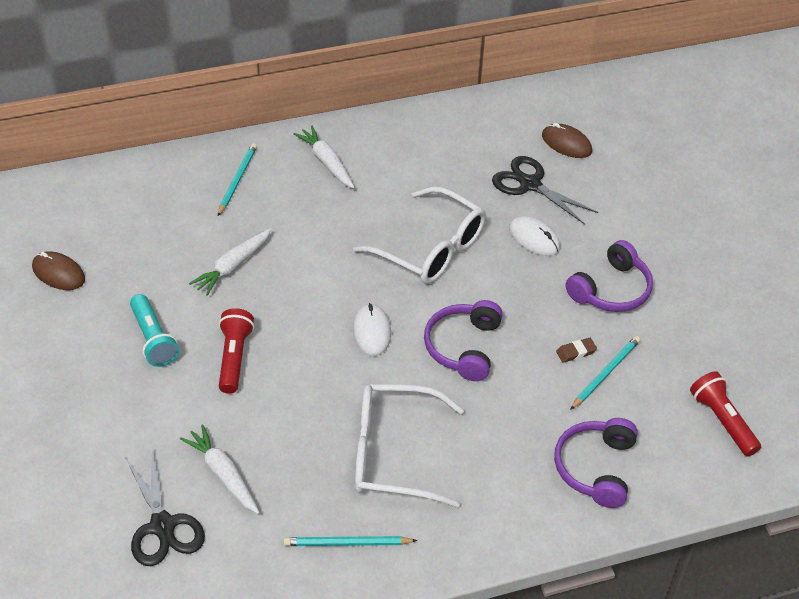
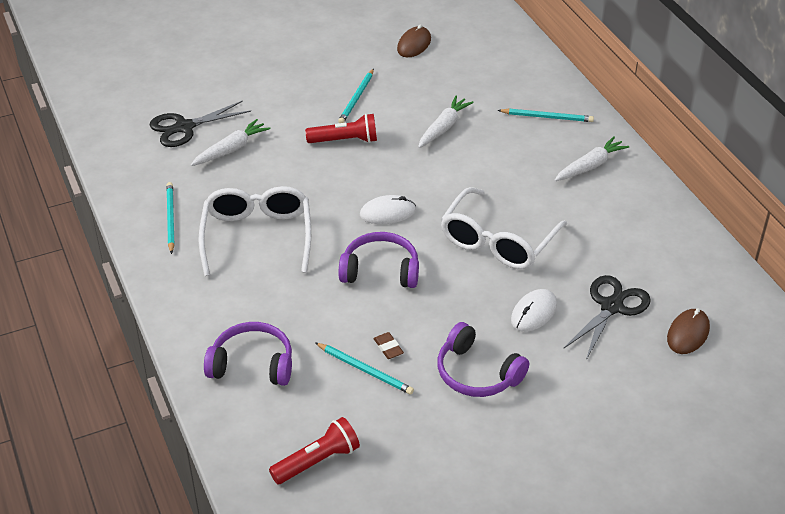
camera: 85 degrees right, 5 degrees down
(153, 339) = (356, 98): turquoise flashlight -> turquoise pencil
(233, 266) = (444, 127): white carrot -> white carrot turned 90 degrees clockwise

